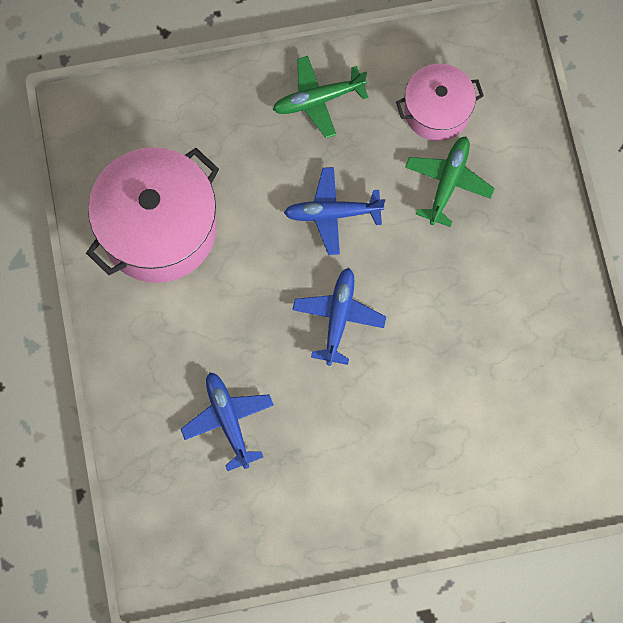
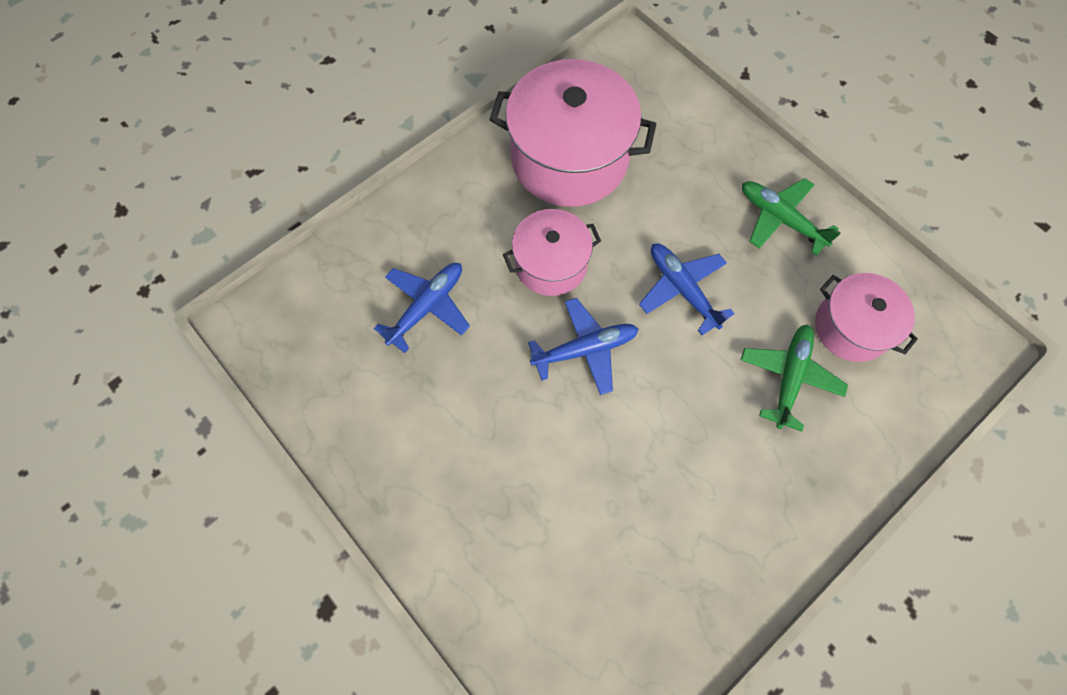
camera: 60 degrees right, 5 degrees down
(249, 301) = (551, 264): none -> pink pot
(448, 182) = (789, 377): green plane -> green plane turned 60 degrees counterclockwise

